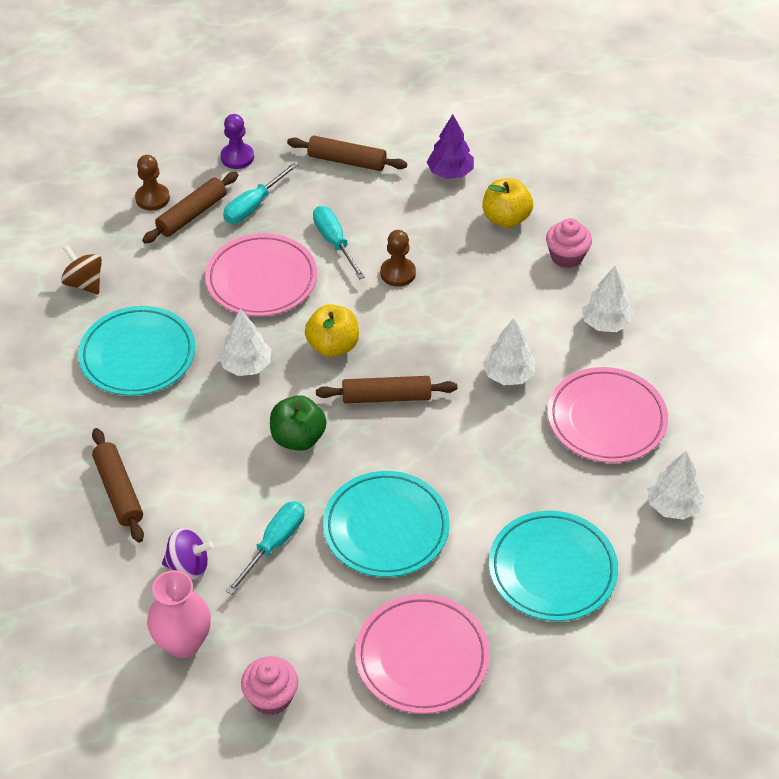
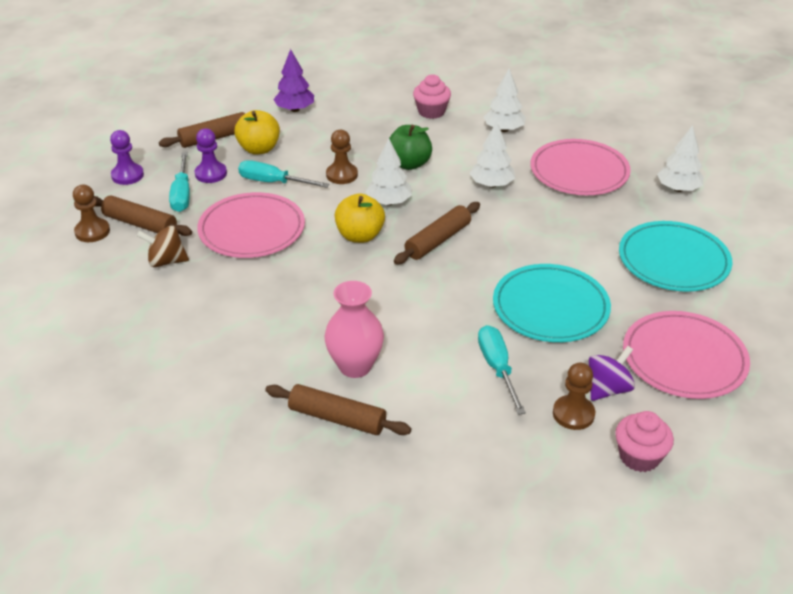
camera: 45 degrees left, 10 degrees down
(84, 283) = (110, 311): brown spinning top -> brown spinning top (166, 261)
(138, 355) = (223, 327): turquoise plate -> none
(183, 642) = (532, 474): pink vase -> pink vase (355, 366)
(189, 566) = (461, 425): purple spinning top -> purple spinning top (608, 389)
(192, 215) = (140, 224): brown rolling pin -> brown rolling pin turned 60 degrees counterclockwise
(246, 365) = (316, 282): white tree -> white tree (389, 202)
(274, 626) = (573, 414): none -> brown pawn
(298, 438) = (417, 299): green apple -> green apple (409, 164)
(299, 199) = (211, 174): none -> purple pawn
(506, 218) = (366, 113): yellow apple -> yellow apple (259, 149)

